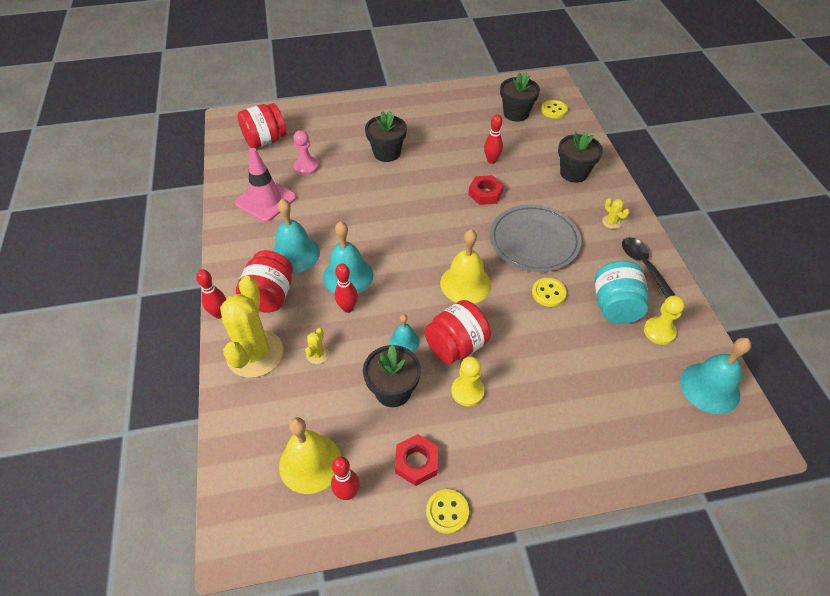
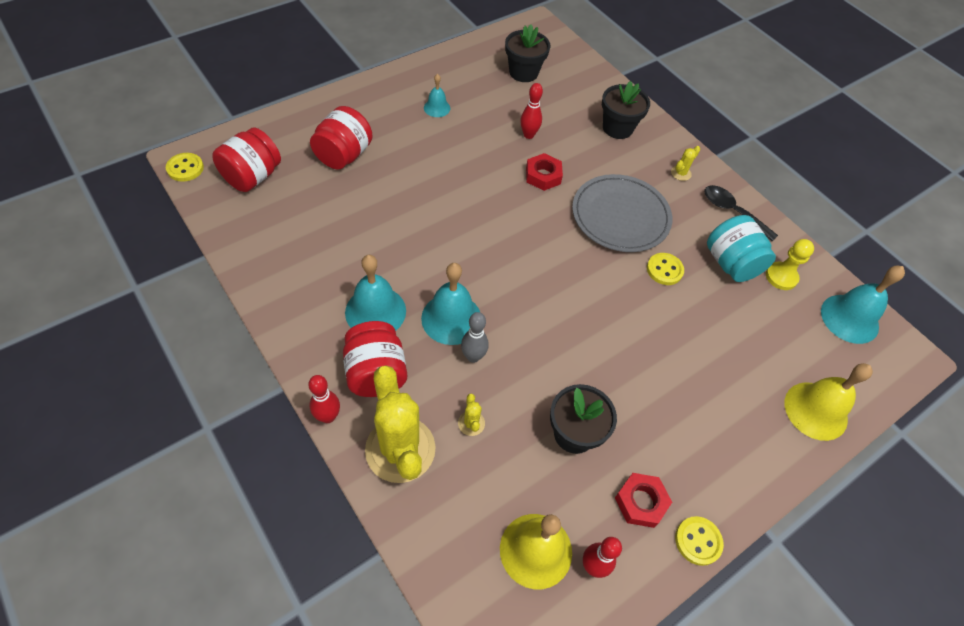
camera: 30 degrees left, 5 degrees up
(266, 200) = (299, 255): pink traffic cone -> none
(306, 167) = (324, 198): pink pawn -> none
(348, 308) = (473, 356): red bowling pin -> grey bowling pin
(387, 153) = (410, 155): black flower pot -> none
(404, 341) = (554, 373): turquoise bell -> turquoise bell (437, 108)
(456, 346) = (609, 359): red jar -> red jar (344, 155)
(465, 284) = (580, 286): yellow bell -> yellow bell (816, 410)
(467, 391) = (647, 405): yellow pawn -> none
(553, 110) = (559, 60): yellow button -> yellow button (185, 168)
(611, 222) = (681, 173): yellow cactus -> yellow cactus turned 75 degrees counterclockwise

